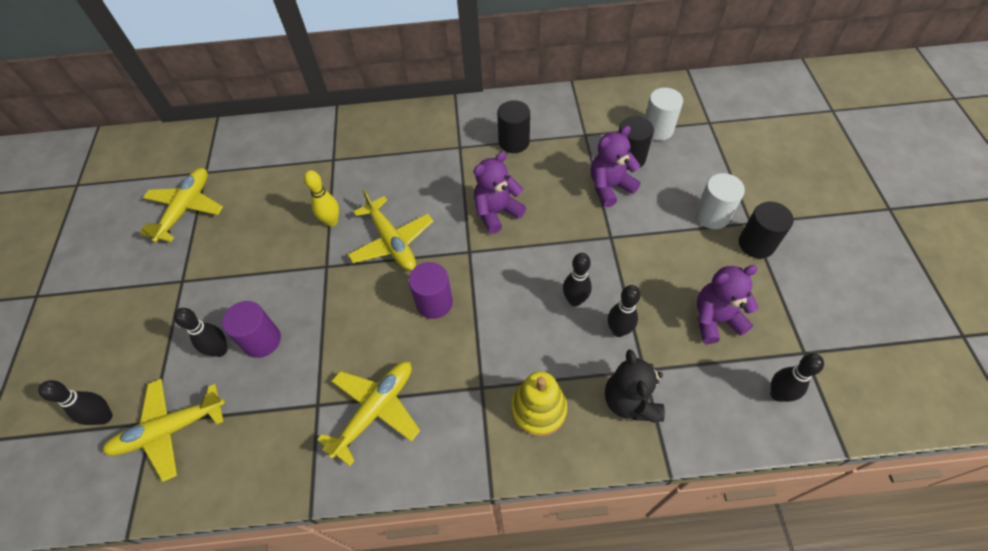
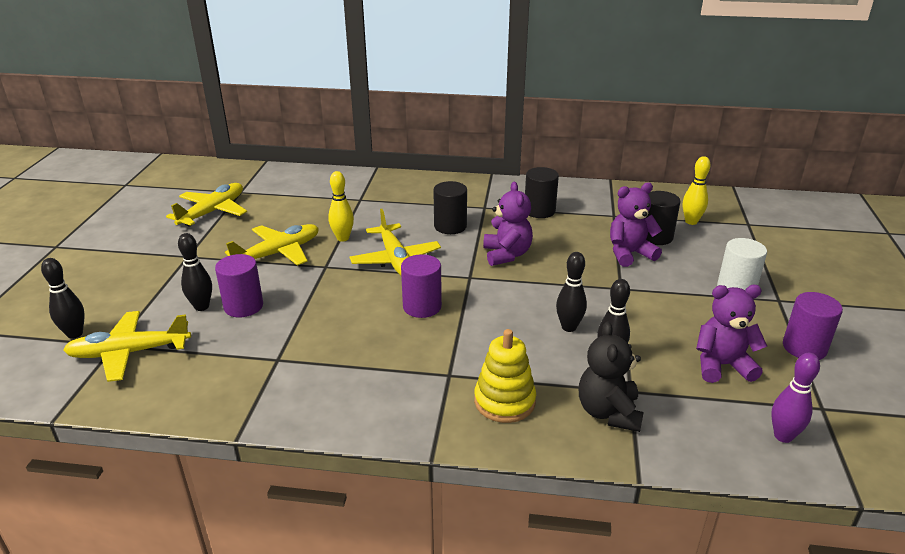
camera: 10 degrees right, 25 degrees down
(375, 410) = (333, 373): yellow plane -> yellow plane (278, 253)
(496, 212) = (506, 255): purple teddy bear -> purple teddy bear turned 105 degrees clockwise
(657, 129) = (691, 222): white cylinder -> yellow bowling pin
(756, 244) = (781, 316): black cylinder -> black cylinder (450, 226)
(777, 394) = (783, 436): black bowling pin -> purple bowling pin
(780, 281) = (804, 348): none -> purple cylinder

